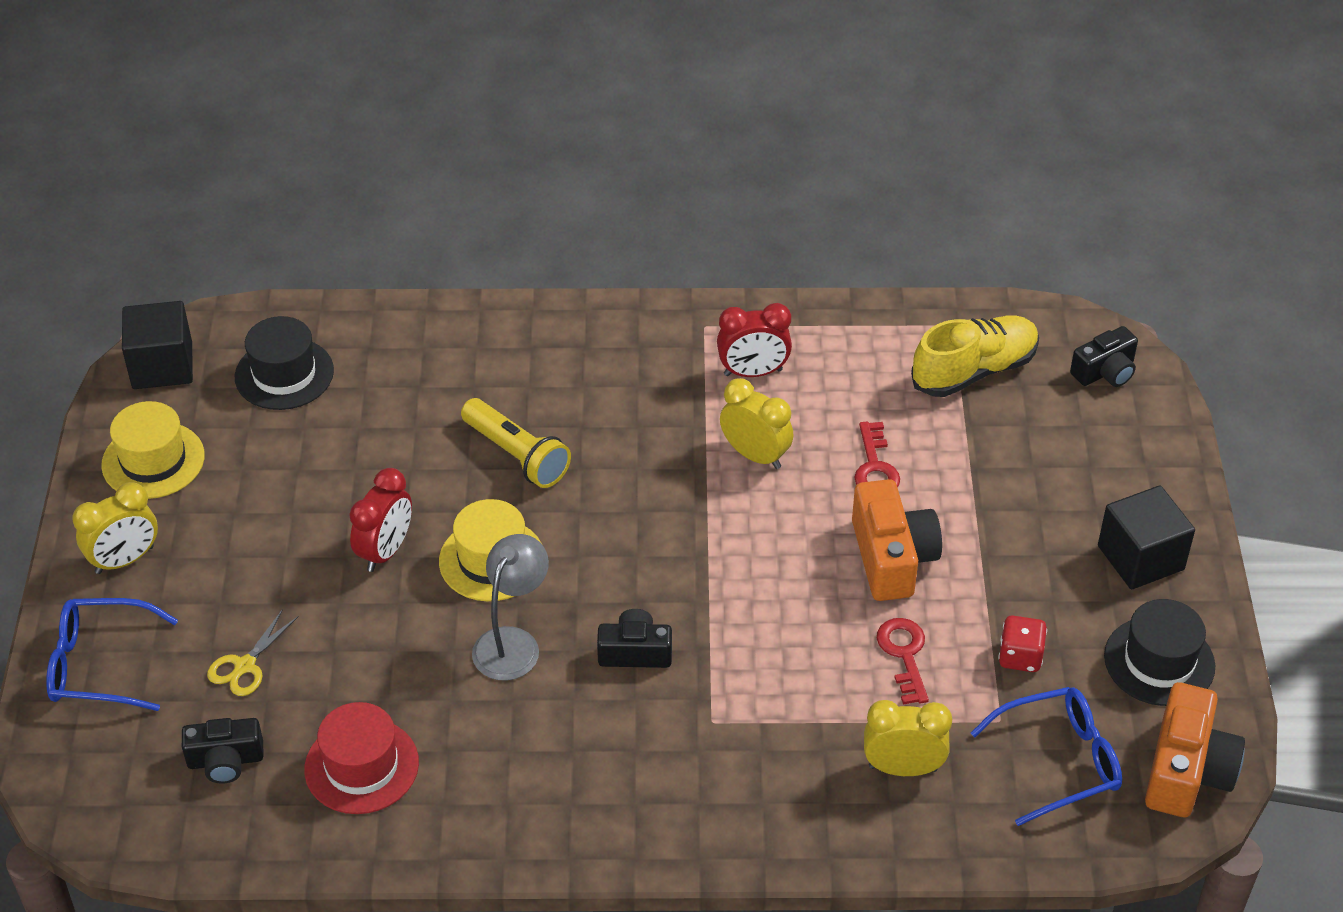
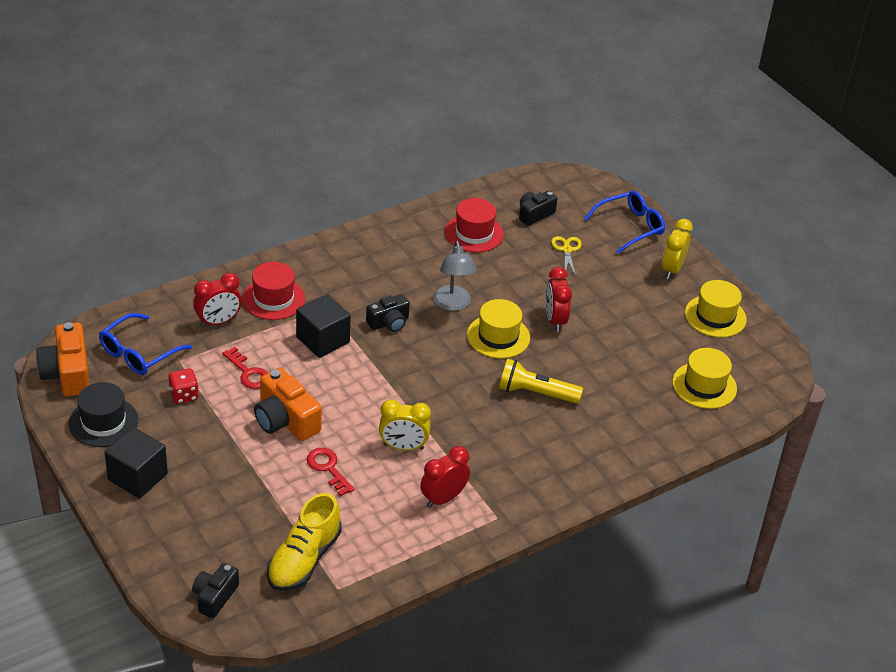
camera: 145 degrees right, 5 degrees down
(162, 366) = (771, 363): black cube -> black cube (323, 340)
(284, 374) = (704, 385): black hat -> yellow hat
(788, 775) = (273, 299): none -> red hat
(903, 768) = (218, 322): yellow clock -> red clock

